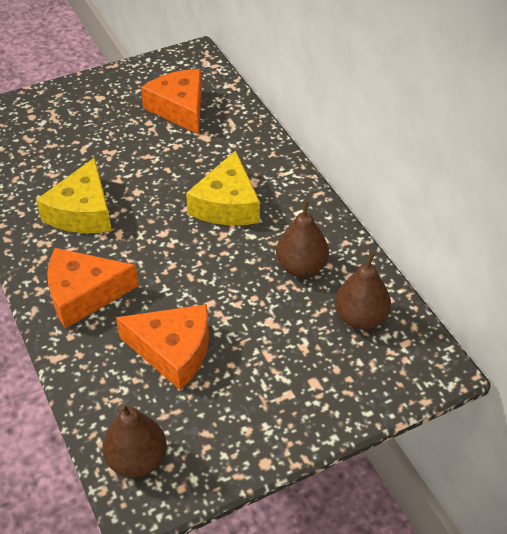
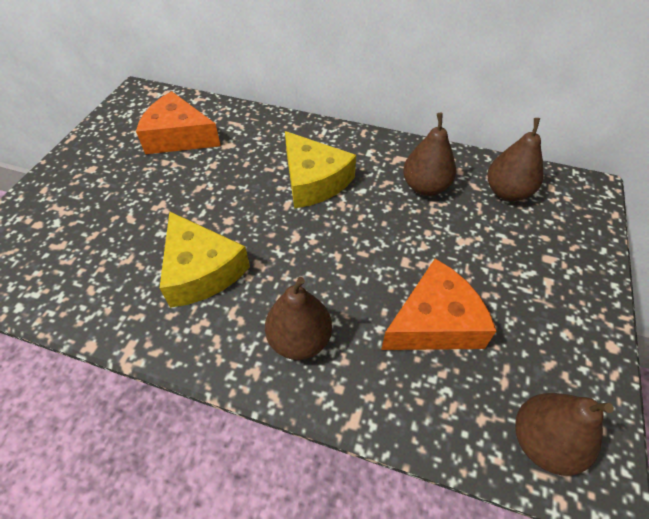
camera: 45 degrees left, 5 degrees up
(84, 294) = (299, 340): orange cheese -> brown pear

